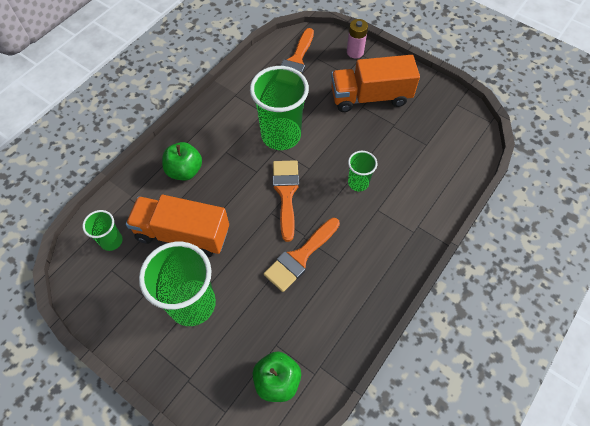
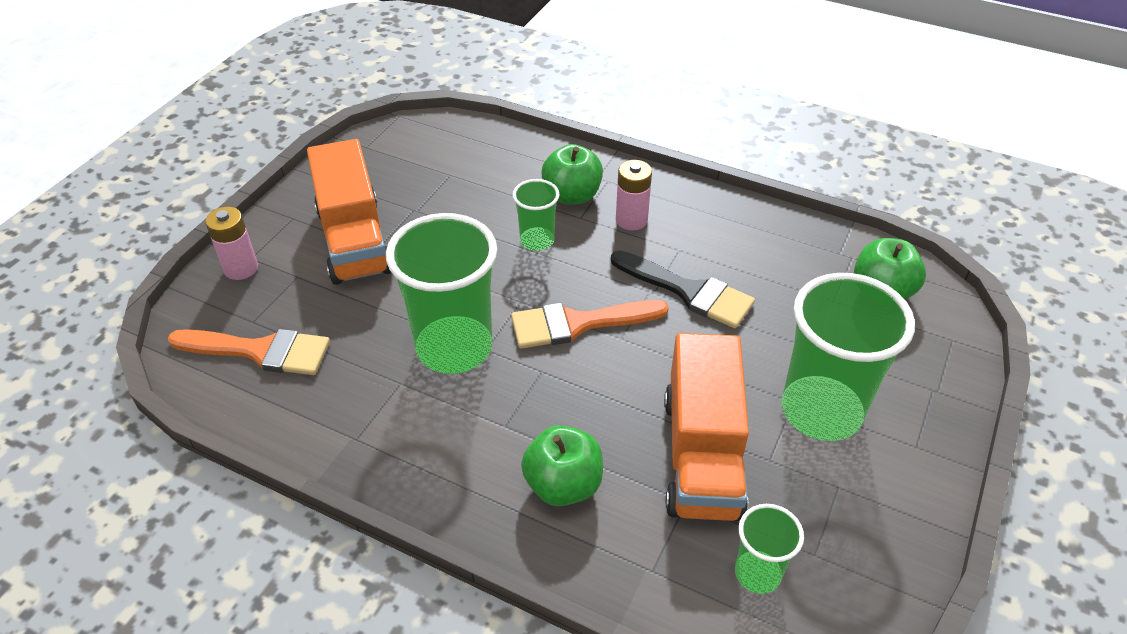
camera: 100 degrees left, 15 degrees down
(300, 257) = (689, 291): orange brush -> black brush
(371, 238) = (631, 220): none -> pink battery
(399, 208) = (572, 195): none -> green apple

